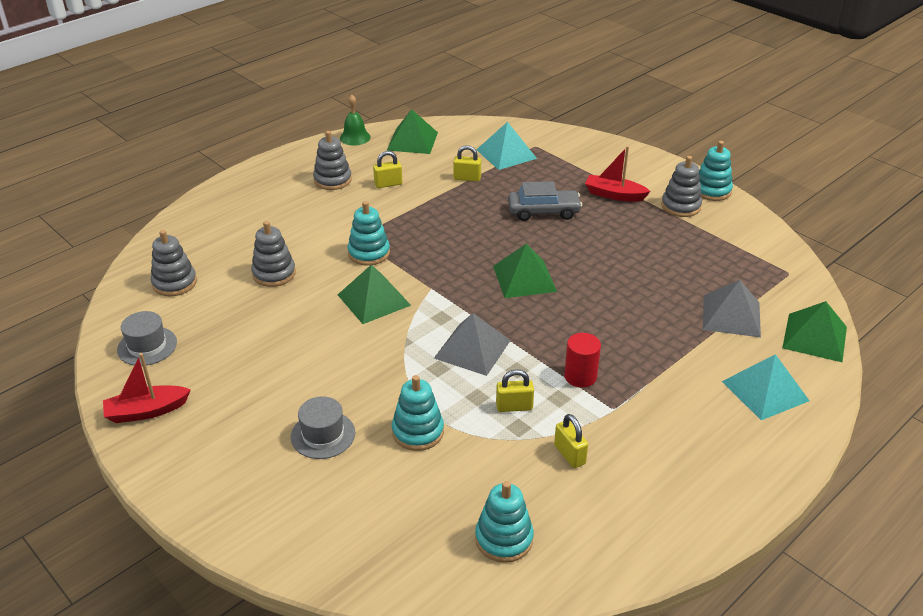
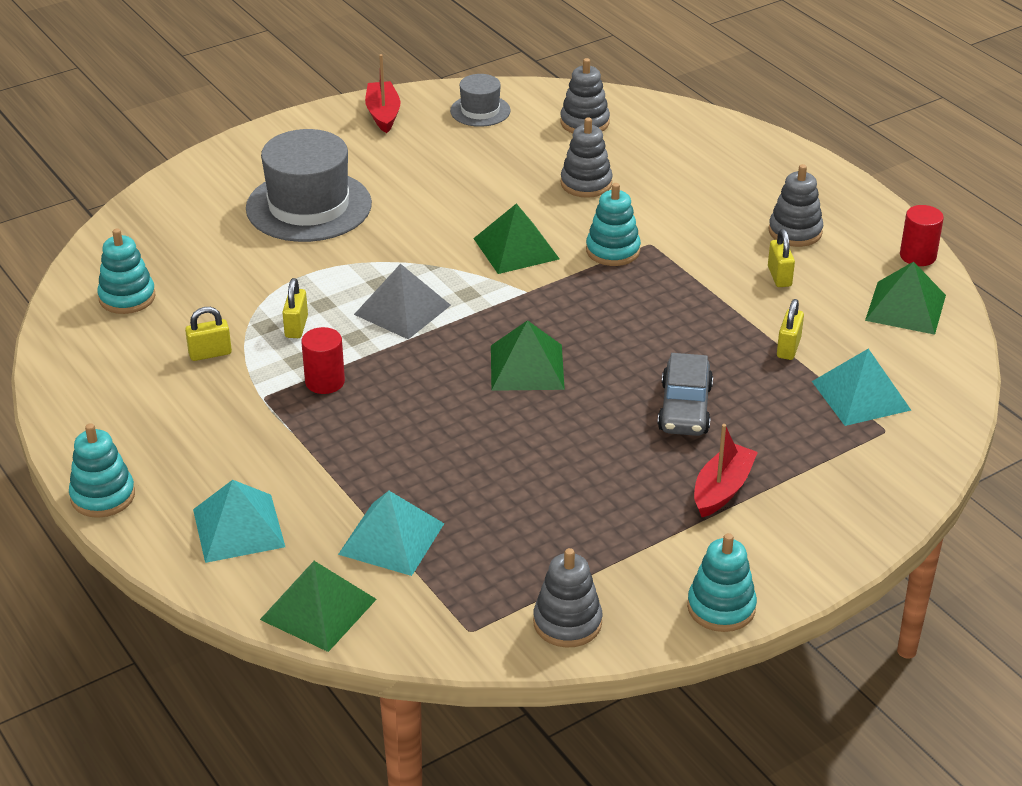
camera: 100 degrees right, 0 degrees up
(323, 435) = (309, 206): grey hat -> grey hat, size x1.93
(355, 137) = (918, 256): green bell -> red cylinder
(418, 432) = (287, 261): turquoise stacking toy -> turquoise stacking toy (103, 496)
(680, 206) = (677, 557): grey stacking toy -> grey stacking toy (567, 622)
(731, 315) = (391, 539): grey pyramid -> turquoise pyramid

